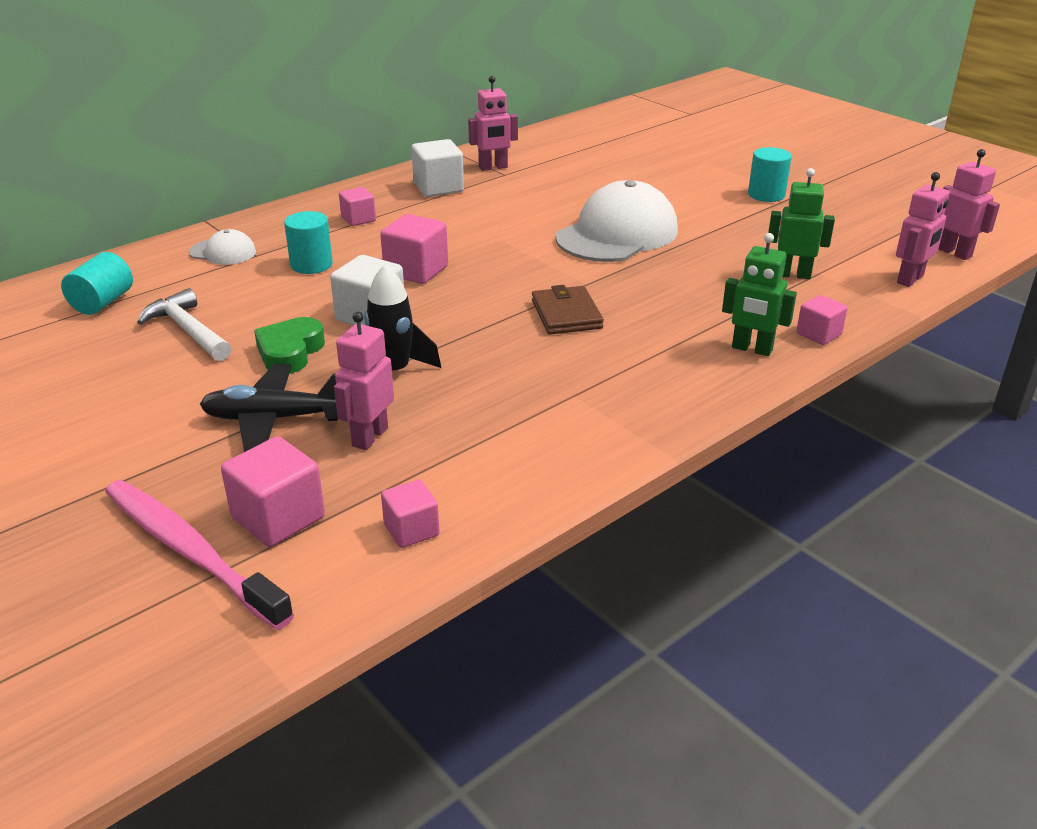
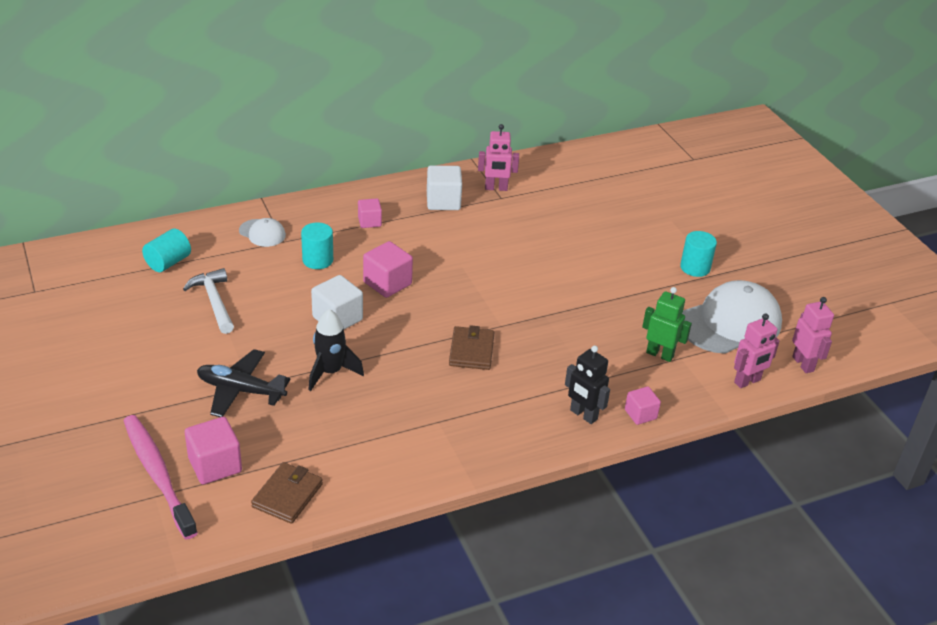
camera: 15 degrees right, 5 degrees up
(290, 352) = (272, 337): green heart -> none
(369, 437) = (293, 420): pink robot -> none
(411, 530) = (287, 495): pink cube -> brown wallet
(617, 234) = (552, 282): white cap -> white cap (730, 323)
(751, 349) = (583, 415): green robot -> black robot

